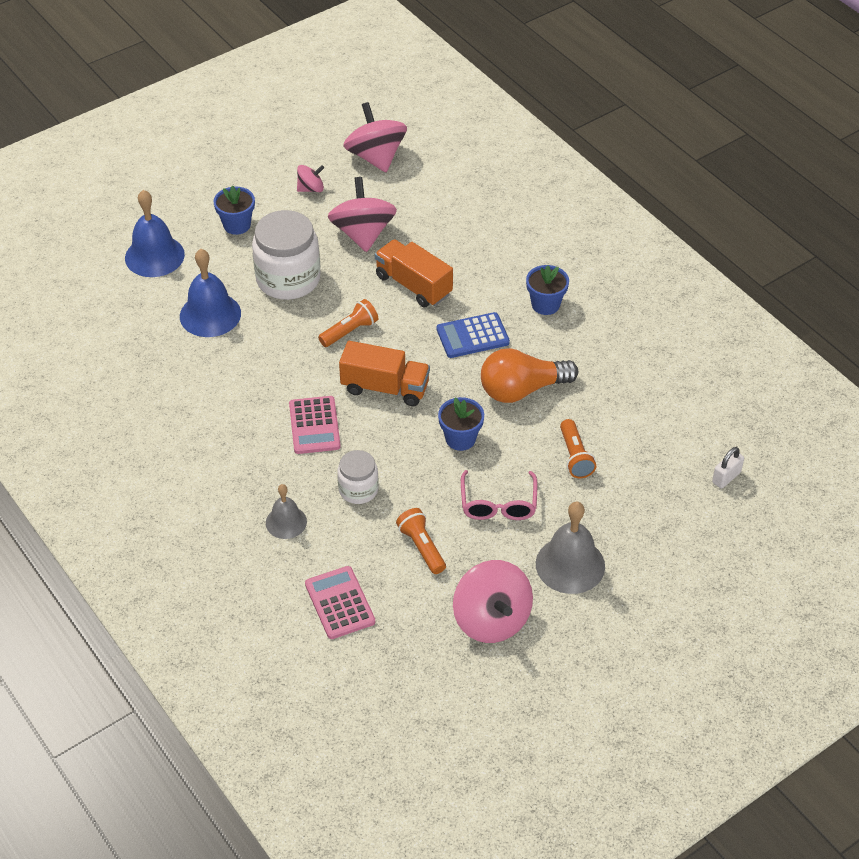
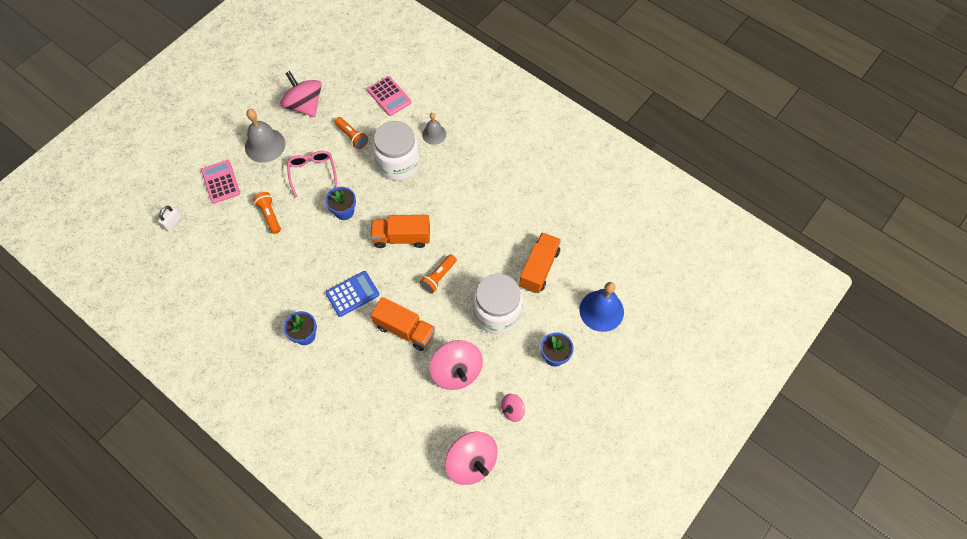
camera: 165 degrees right, 15 degrees up
(210, 314) = (539, 268): blue bell -> orange truck
(314, 425) = (438, 199): pink calculator -> pink calculator (221, 182)
(358, 489) = (398, 163): white jar -> white jar, size x1.81
(522, 390) = (311, 257): orange light bulb -> none

